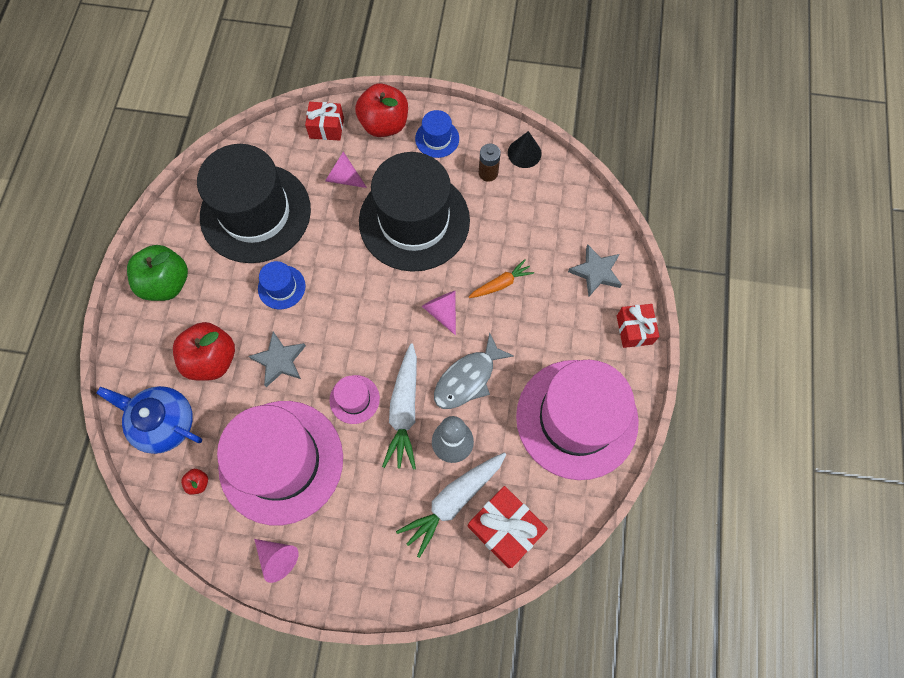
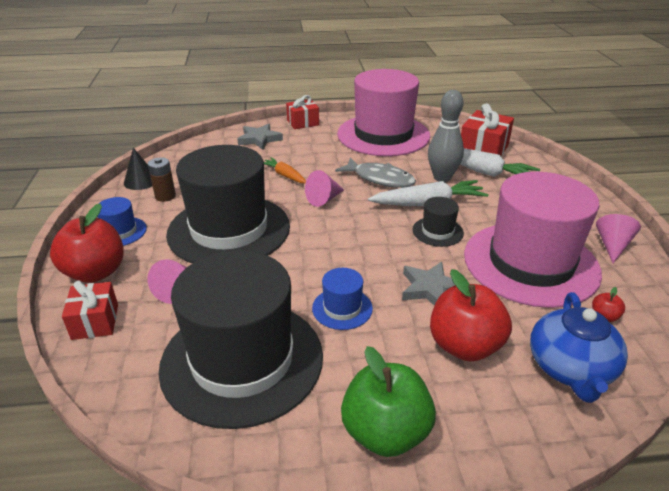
camera: 105 degrees left, 35 degrees down
(354, 399) = (437, 231): pink hat -> black hat

